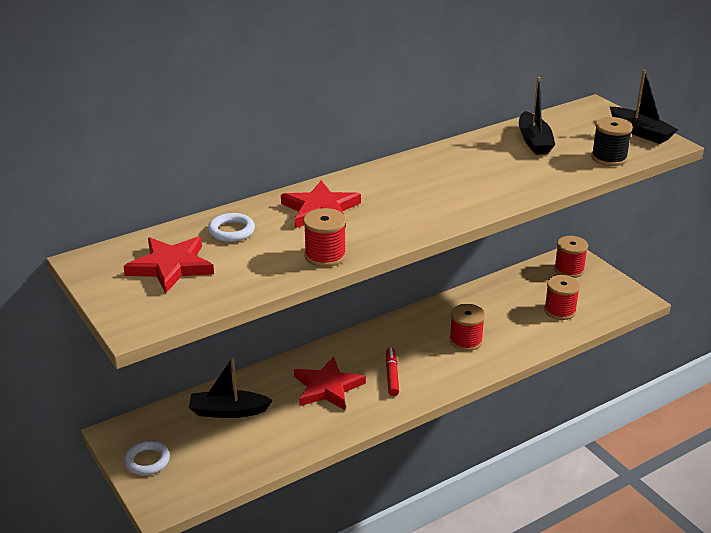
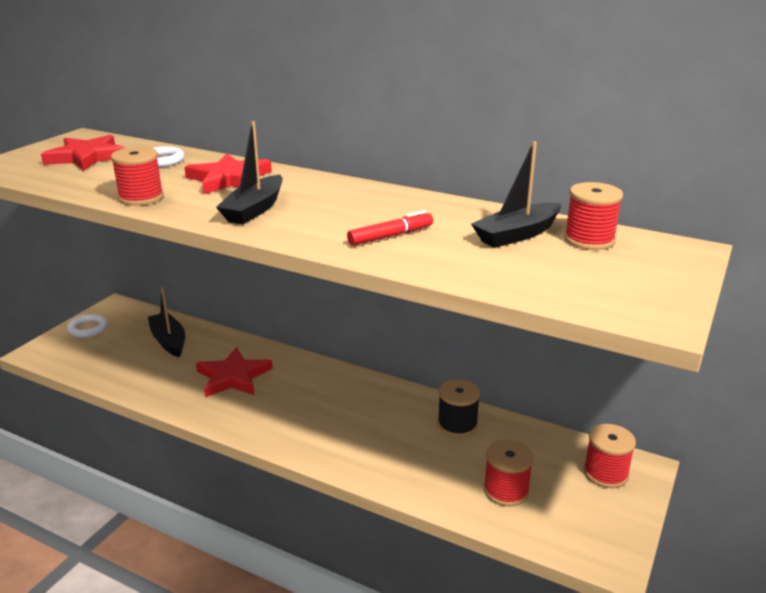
camera: 60 degrees right, 5 degrees down
(392, 375) = (278, 406): red marker -> red marker (391, 236)
(466, 341) = (376, 435): red spool -> red spool (589, 240)
(609, 158) = (541, 285): black spool -> black spool (457, 424)
(640, 132) = (661, 293): black boat -> black boat (254, 209)

